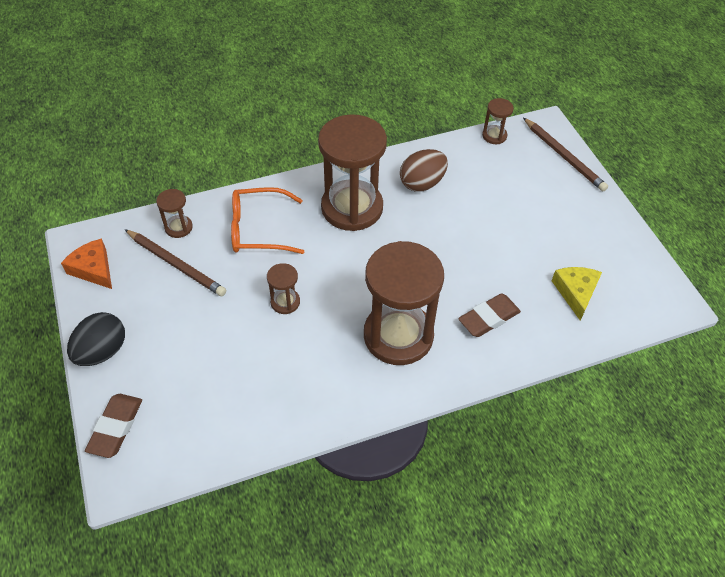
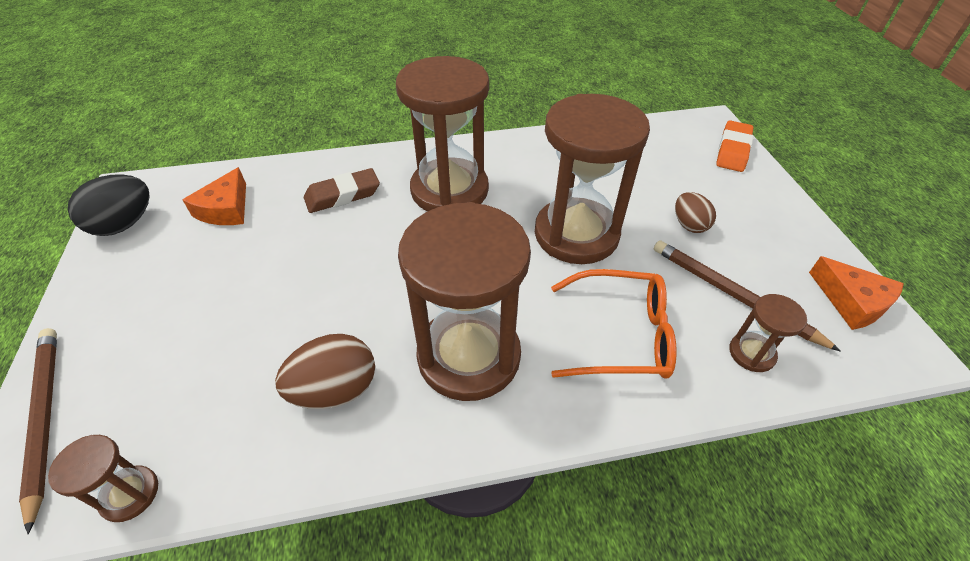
camera: 170 degrees left, 5 degrees down
(102, 351) = (781, 208): black egg -> black egg (124, 224)
(116, 427) = (732, 150): brown eraser -> orange eraser
(190, 322) = (689, 225): none -> brown egg
(285, 302) = (576, 234): brown hourglass -> brown hourglass, size x2.30
(575, 292) = (226, 209): yellow cheese -> orange cheese

